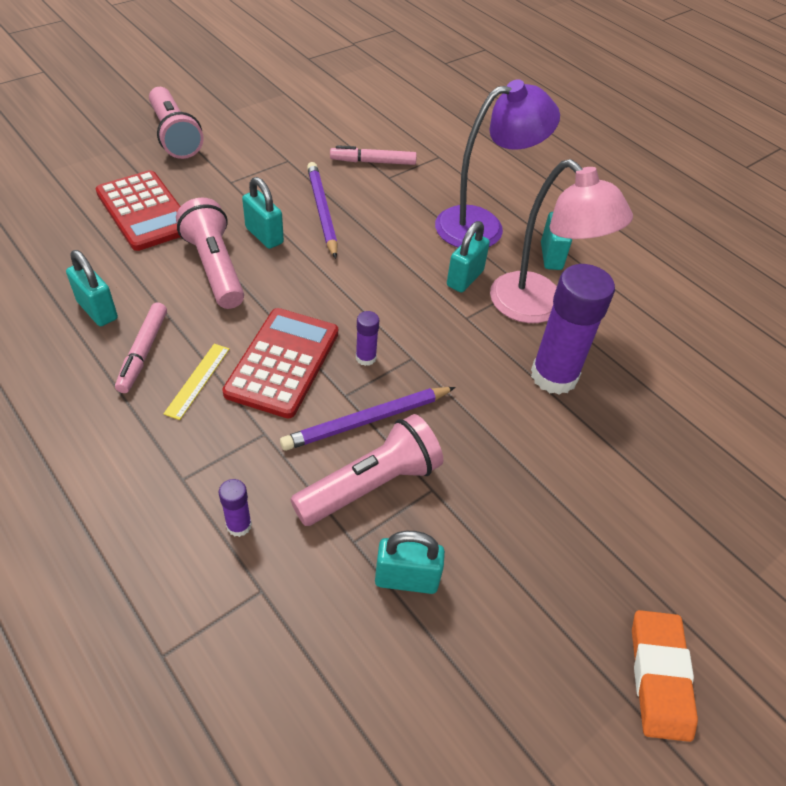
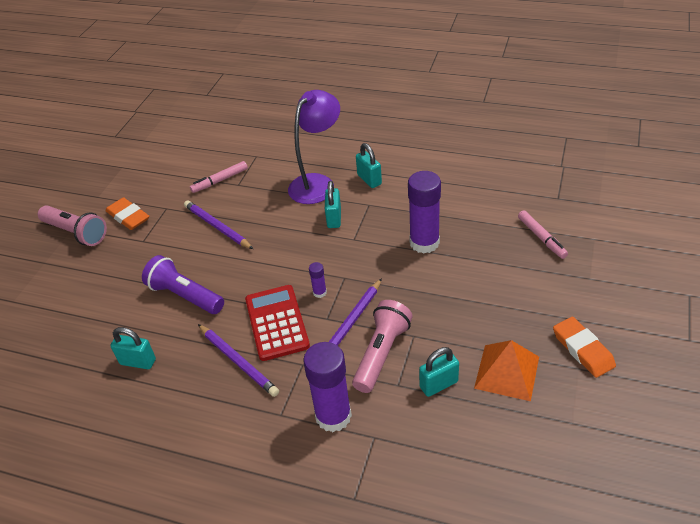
camera: 25 degrees left, 5 degrees down
(143, 352) = (190, 366): pink marker -> pink marker (541, 238)
(145, 211) = (106, 289): red calculator -> none
(197, 380) = (238, 361): yellow ruler -> purple pencil
(214, 267) = (185, 296): pink flashlight -> purple flashlight
(239, 525) = (333, 416): purple glue stick -> purple glue stick, size x2.28
(241, 148) = (128, 216): none -> orange eraser
(264, 235) = (196, 260): turquoise padlock -> none
(516, 629) = (507, 372): none -> orange pyramid
(539, 307) = (386, 211): pink lamp -> none

